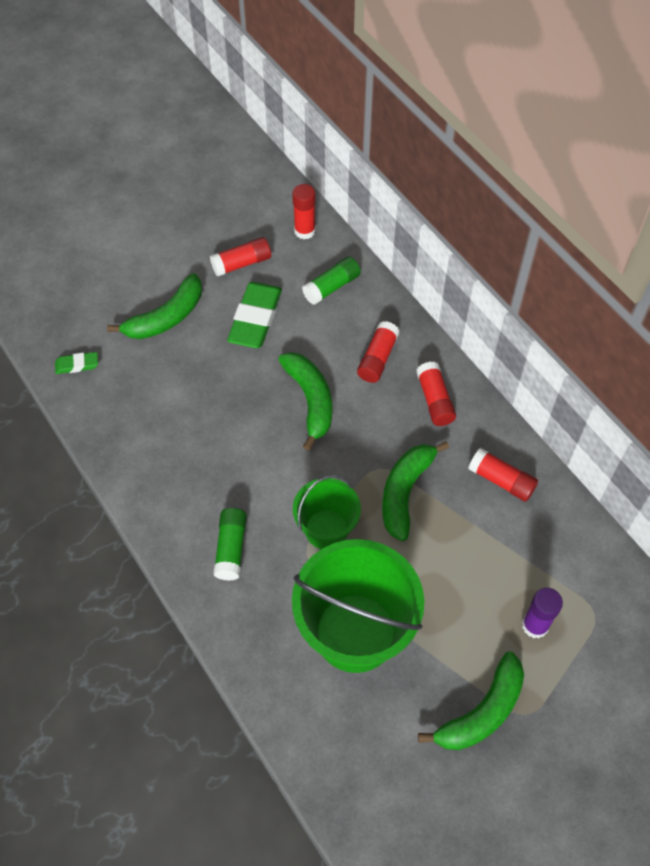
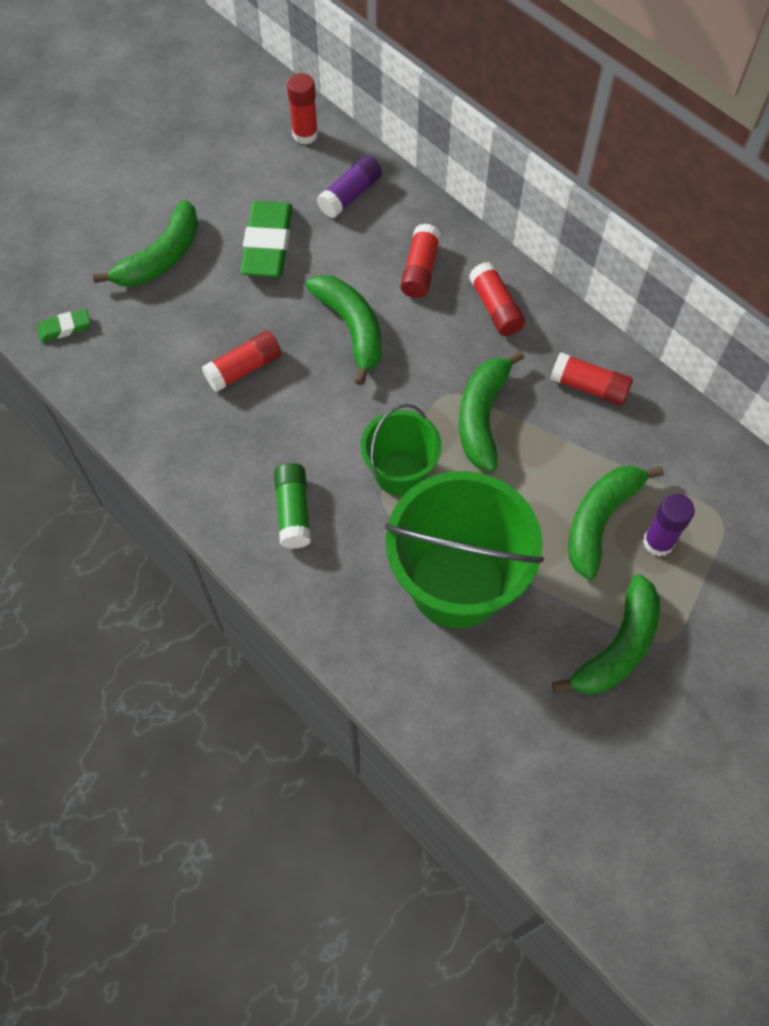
camera: 10 degrees left, 5 degrees up
(242, 263) = (238, 182): red glue stick -> red glue stick (244, 368)
(332, 287) = (350, 195): green glue stick -> purple glue stick
(488, 598) = (600, 520): none -> green banana

